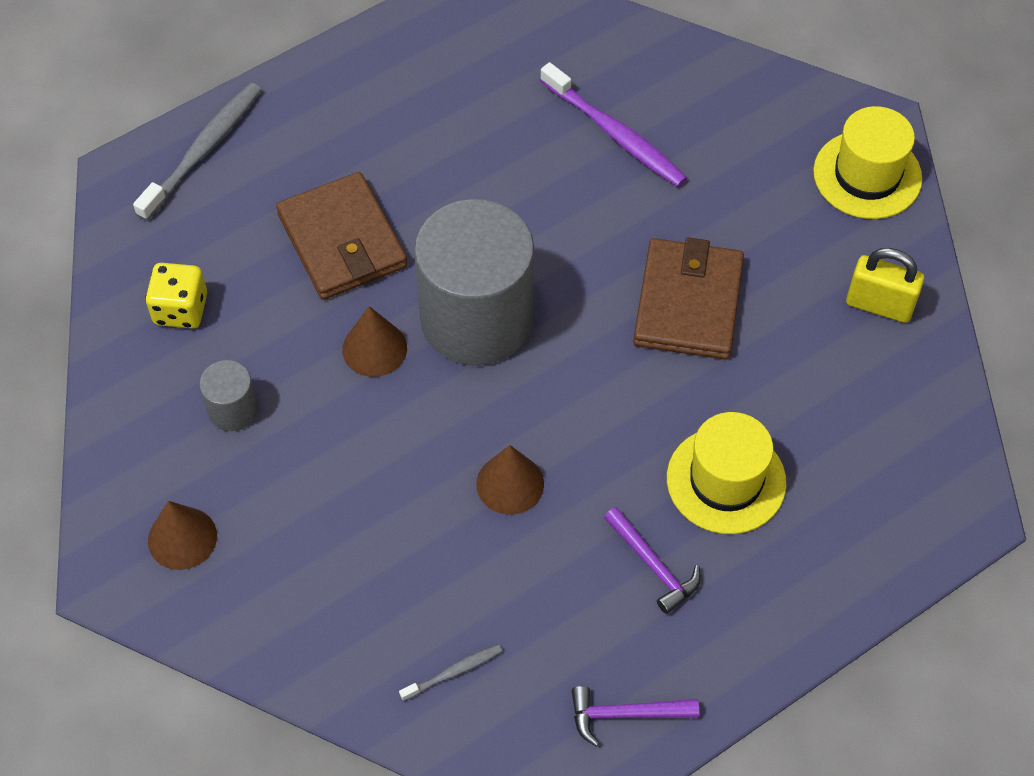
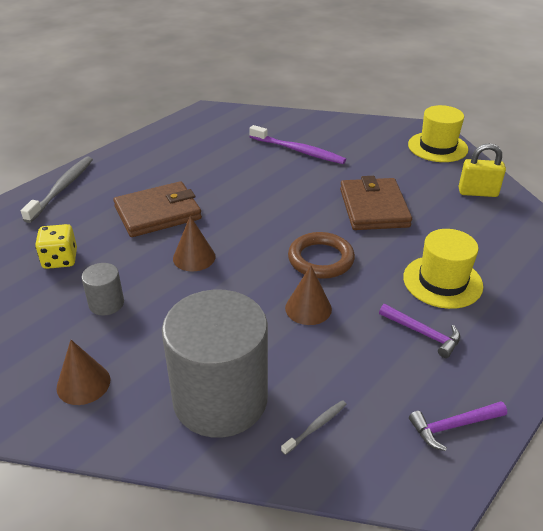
camera: 15 degrees left, 20 degrees down
(342, 241) = (158, 213): brown wallet -> brown wallet turned 75 degrees counterclockwise
(476, 318) = (253, 234): grey cylinder -> grey cylinder (220, 399)
(561, 395) = (320, 259): none -> brown ring

